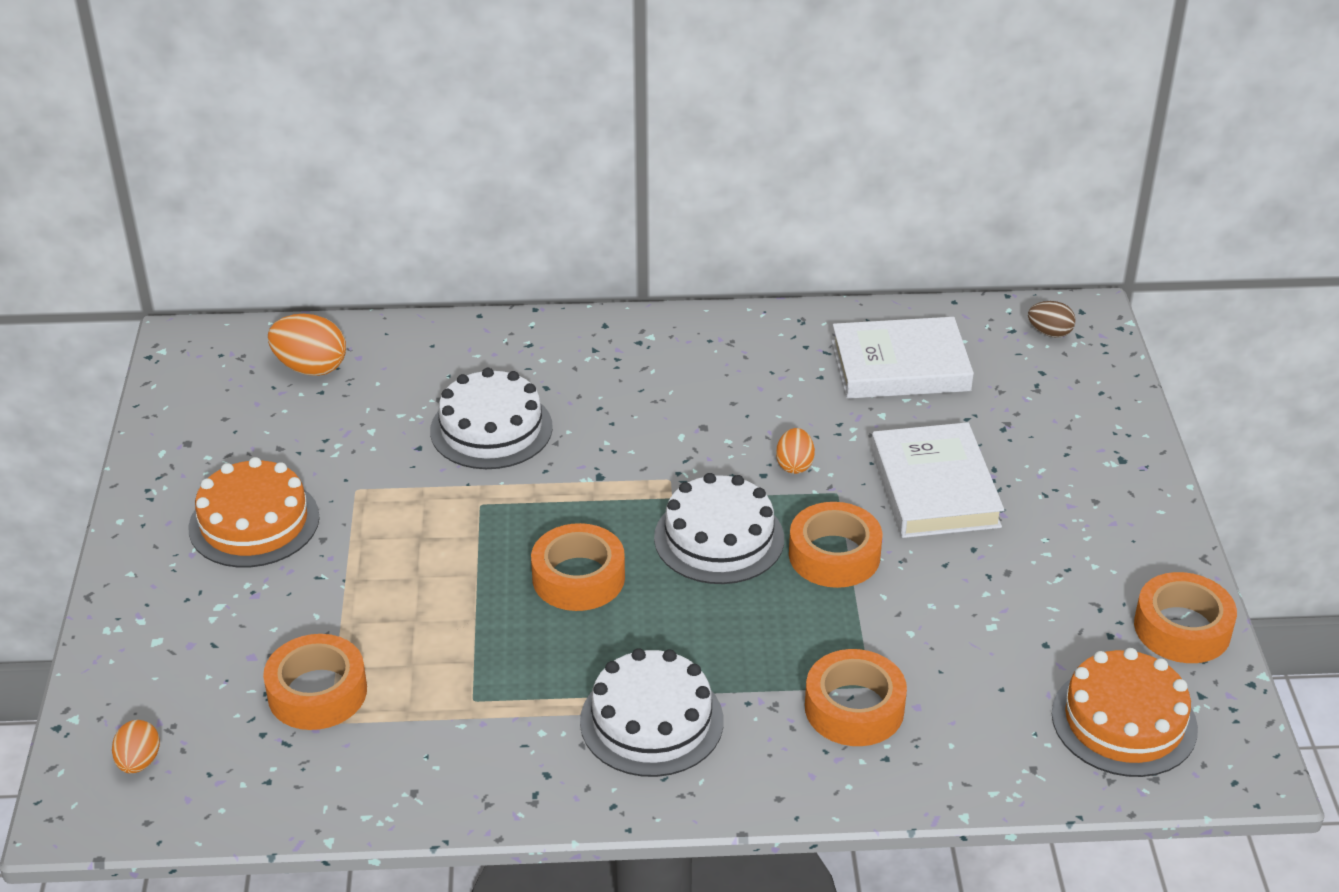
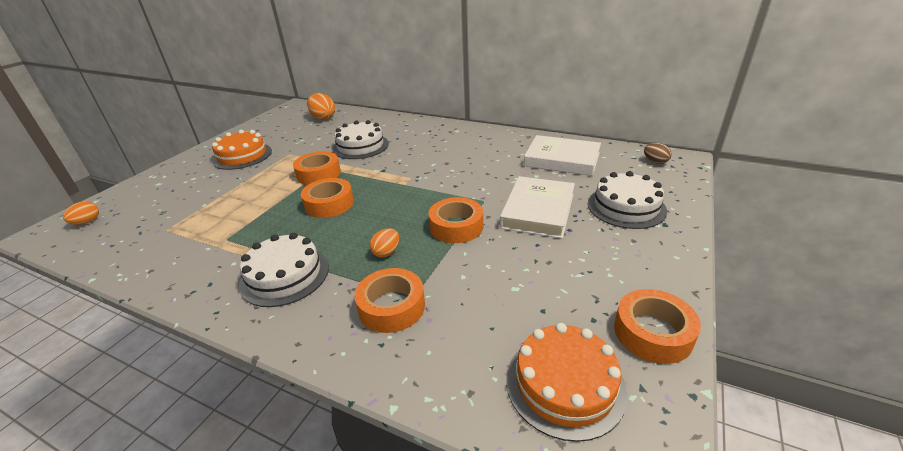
camera: 30 degrees right, 5 degrees down
(317, 692) = (177, 217): orange tape -> orange tape (318, 174)
(719, 538) = (407, 205): white cake -> white cake (626, 207)
(794, 465) = (473, 185): orange egg -> orange egg (386, 252)

